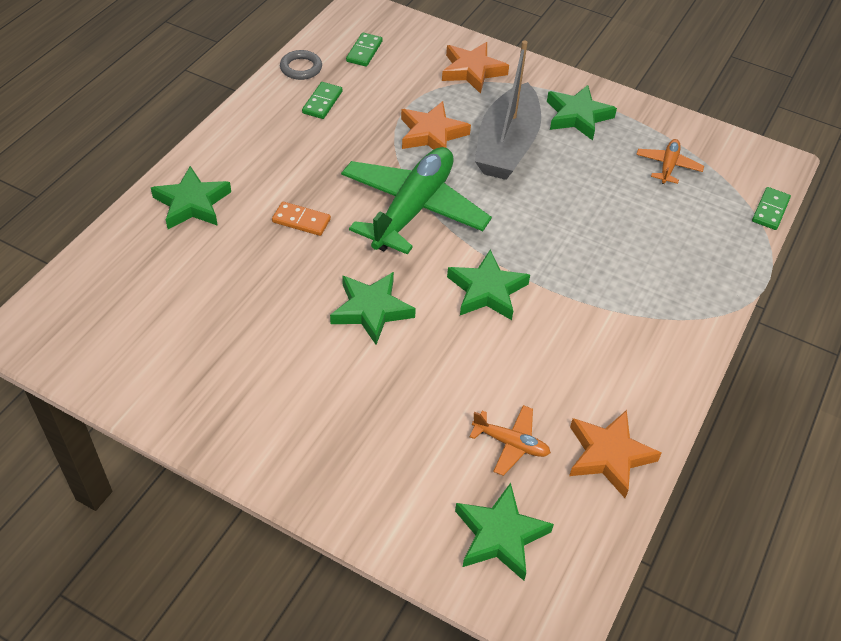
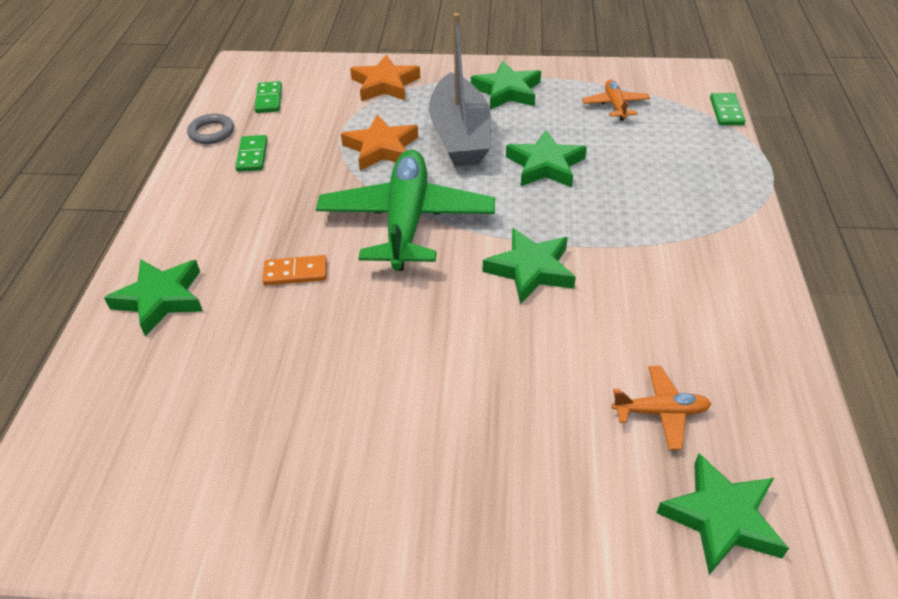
camera: 20 degrees left, 5 degrees down
(371, 310) = (426, 334): green star -> green star (545, 165)
(609, 455) = (761, 382): orange star -> none

